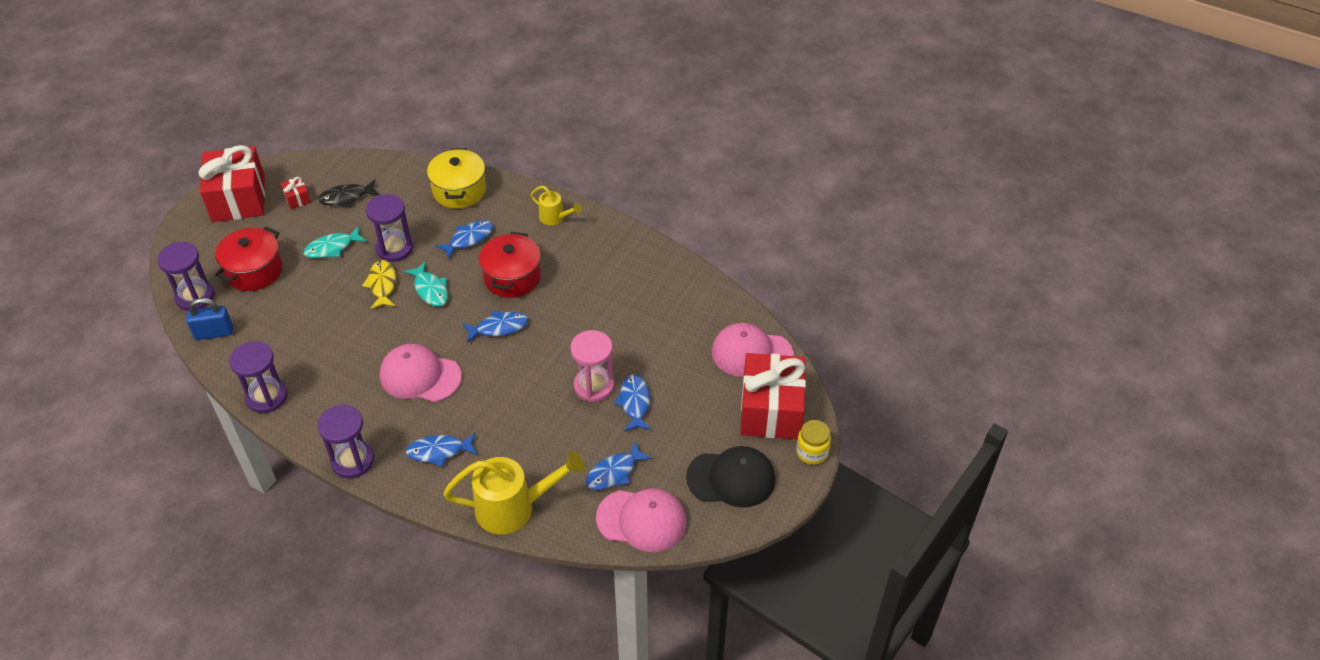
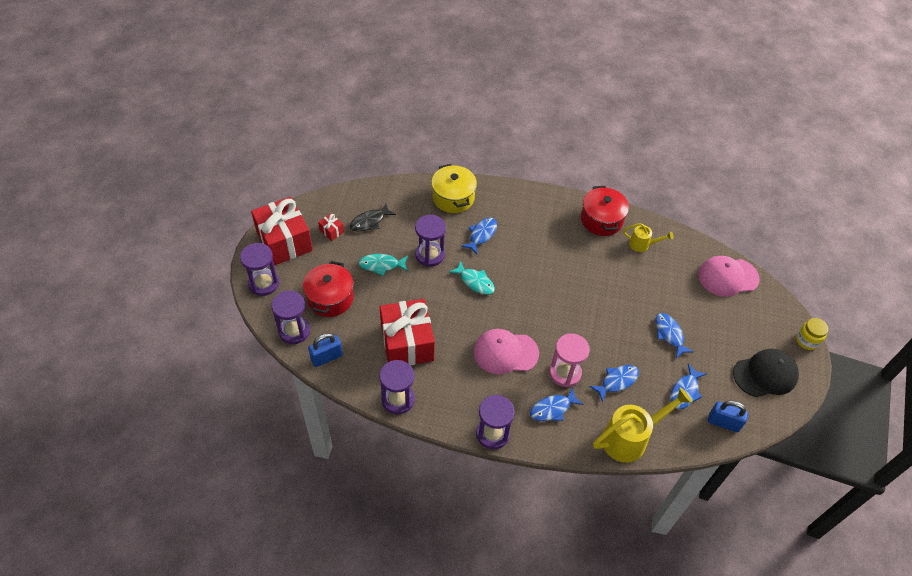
camera: 20 degrees left, 5 degrees up
(190, 239) = (263, 283): none -> purple hourglass
(332, 248) = (381, 265): turquoise fish -> turquoise fish turned 45 degrees clockwise
(382, 284) = (436, 286): yellow fish -> none
(499, 327) = (542, 300): blue fish -> blue fish (617, 381)
(512, 277) = (530, 258): red pot -> red pot (601, 220)
(555, 218) = (535, 204): yellow watering can -> yellow watering can (642, 244)
(594, 386) = (634, 328): pink hourglass -> pink hourglass (565, 373)
(642, 520) = (723, 422): pink cap -> blue padlock
(771, 410) = (763, 316): red gift -> red gift (407, 343)

